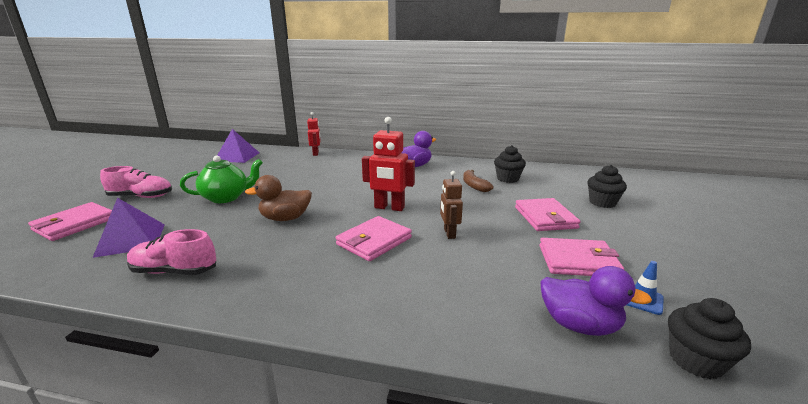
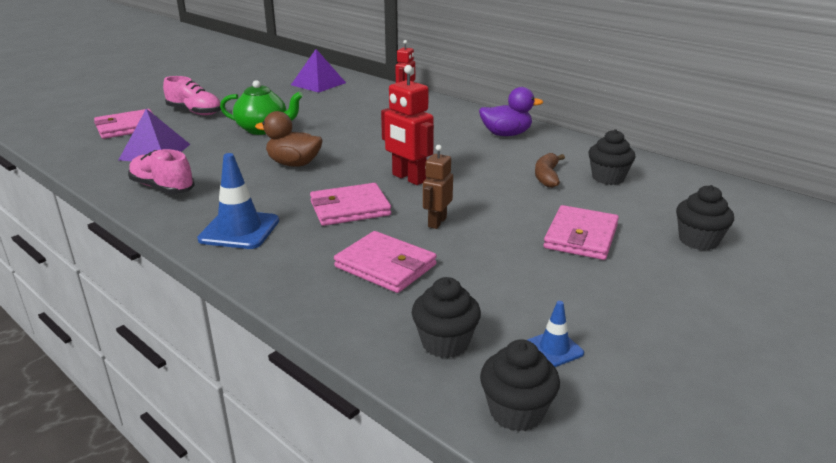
camera: 30 degrees right, 5 degrees up
(300, 288) = (239, 230): none -> blue traffic cone
(578, 261) = (542, 291): pink wallet -> pink wallet (385, 266)
(579, 325) = (445, 343): purple duck -> black cupcake

